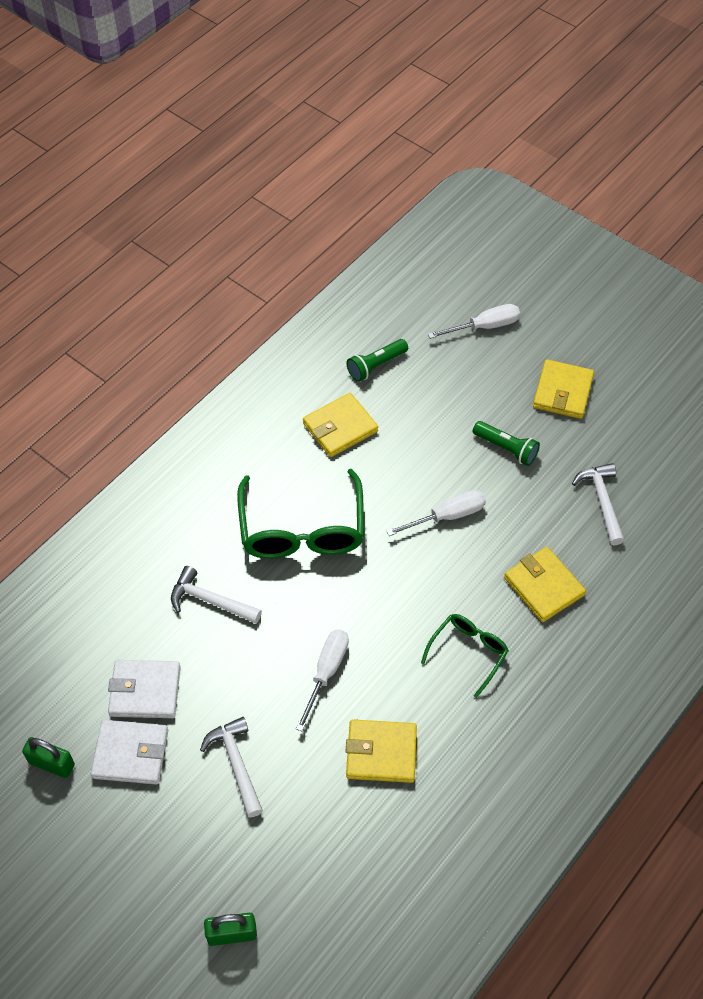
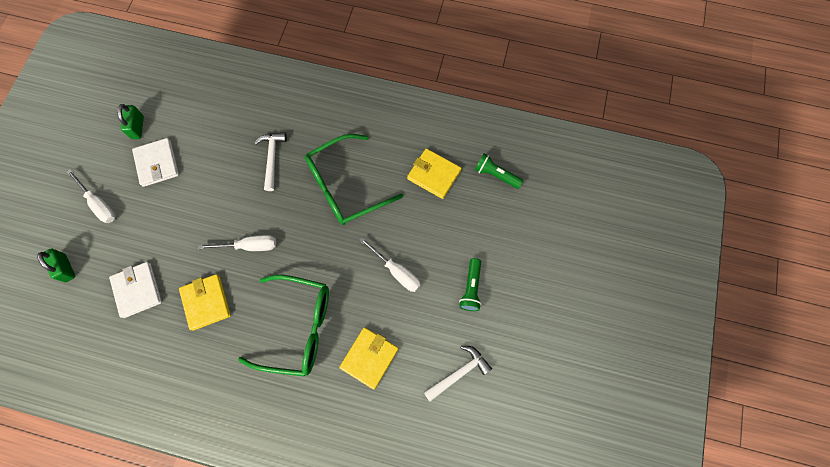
camera: 65 degrees right, 15 degrees up
(145, 691) = (199, 152): white wallet -> white wallet (137, 290)
(236, 763) = (170, 222): white hammer -> none
(468, 653) = (297, 327): green glasses -> green glasses, size x1.81
(484, 326) = (569, 231): white screwdriver -> white screwdriver (99, 204)
(562, 392) = (541, 308): yellow wallet -> none

